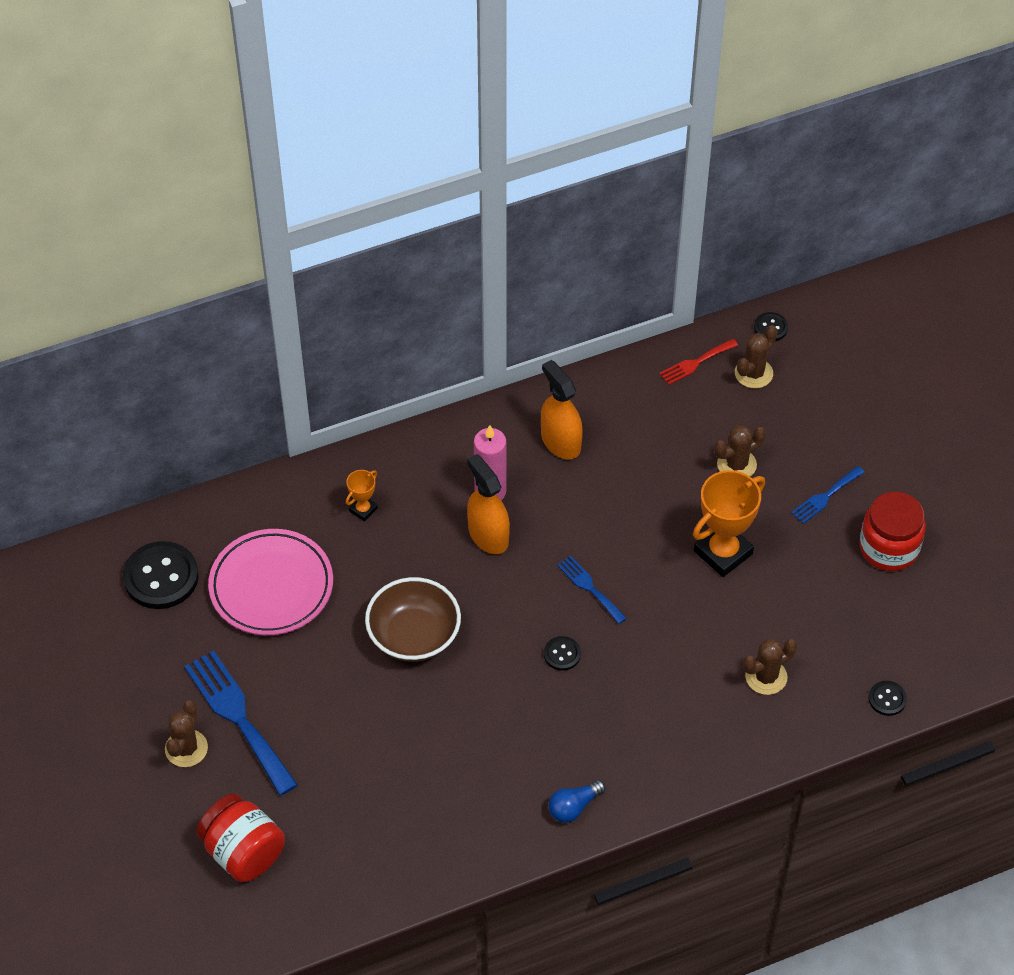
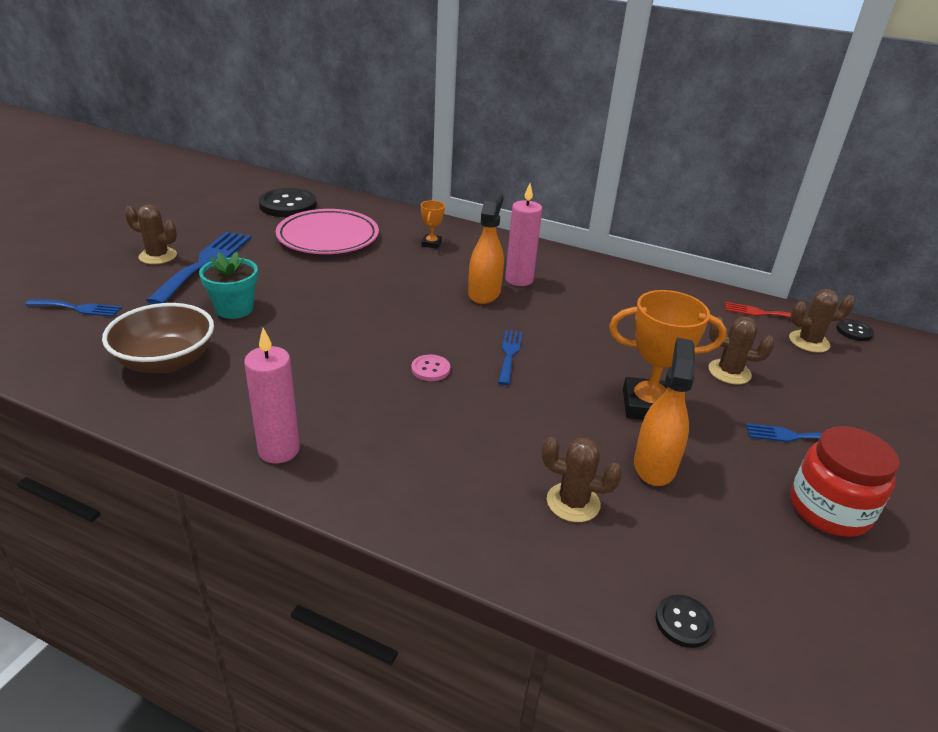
camera: 45 degrees right, 20 degrees down
(186, 748) = (158, 256): brown cactus -> brown cactus turned 45 degrees clockwise
(243, 852) = (78, 308): red jar -> blue fork
(349, 736) = (234, 309): none -> turquoise flower pot
(363, 509) = (431, 244): orange trophy -> orange trophy turned 75 degrees counterclockwise
(414, 635) = (358, 299): brown bowl -> brown bowl (166, 361)
(560, 441) = (602, 289): orange spray bottle -> orange spray bottle (654, 465)
(562, 654) = (430, 369): black button -> pink button
(574, 807) = (279, 450): blue light bulb -> pink candle

